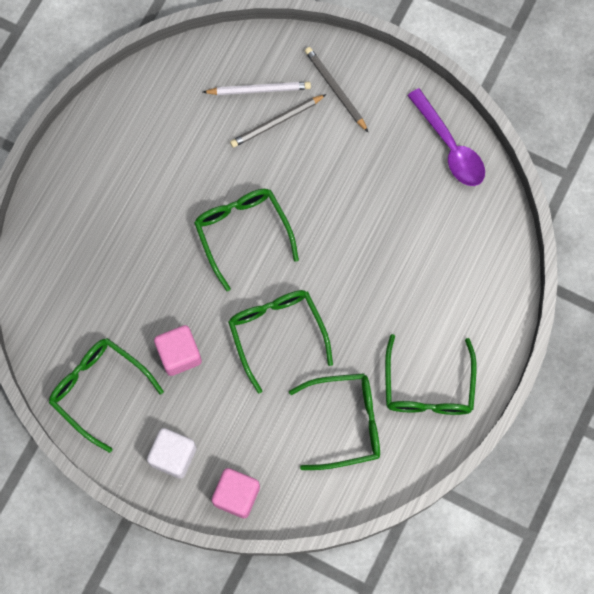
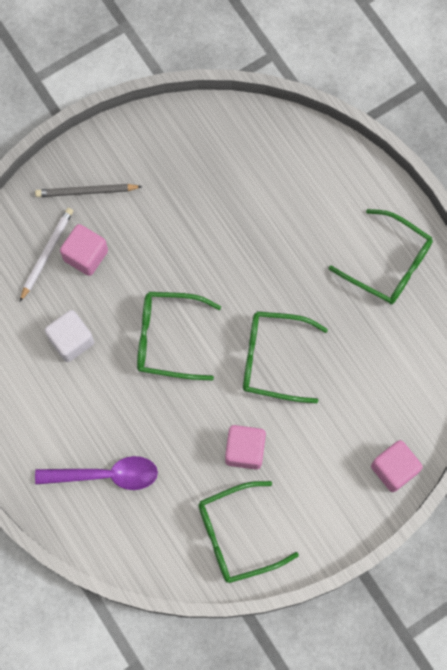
camera: 60 degrees left, 0 degrees up
(173, 456) = (331, 503): white cube -> white cube (71, 340)
(277, 122) = (86, 255): grey pencil -> pink cube
(345, 423) = (381, 347): green glasses -> none
(449, 146) = (194, 130): purple spoon -> purple spoon (105, 475)

